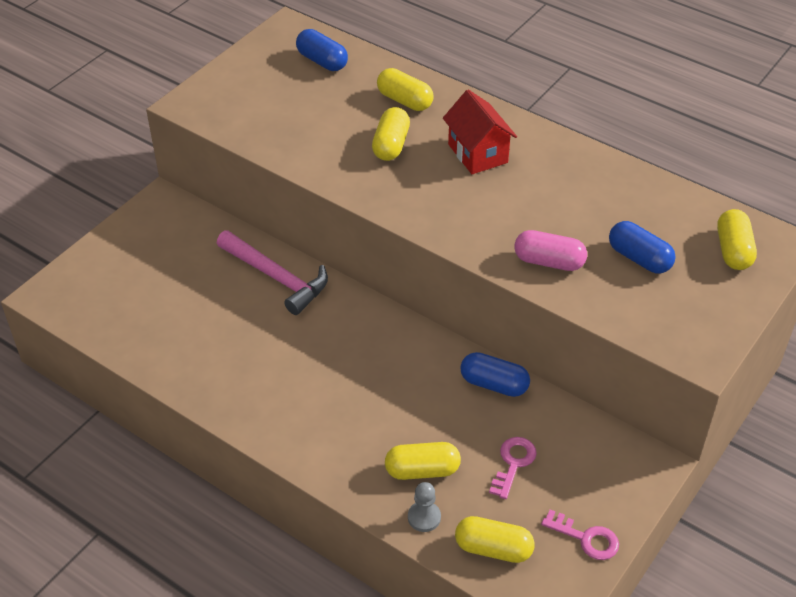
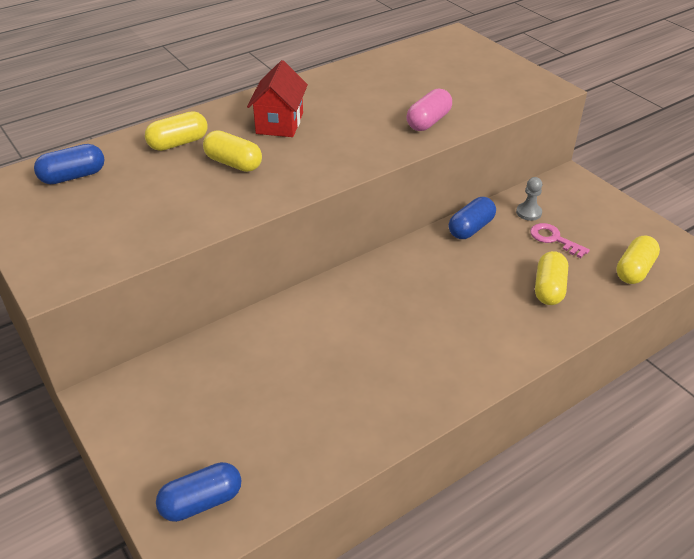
camera: 70 degrees left, 5 degrees down
(277, 277) = (279, 328): pink hammer -> none
(424, 517) = (598, 299): grey pawn -> grey pawn (528, 212)
(478, 153) = (279, 123): red house -> red house turned 75 degrees counterclockwise
(586, 538) = (631, 223): pink key -> none
(639, 258) = (444, 85): blue capsule -> blue capsule (201, 502)
(733, 250) = (454, 52): yellow capsule -> none

